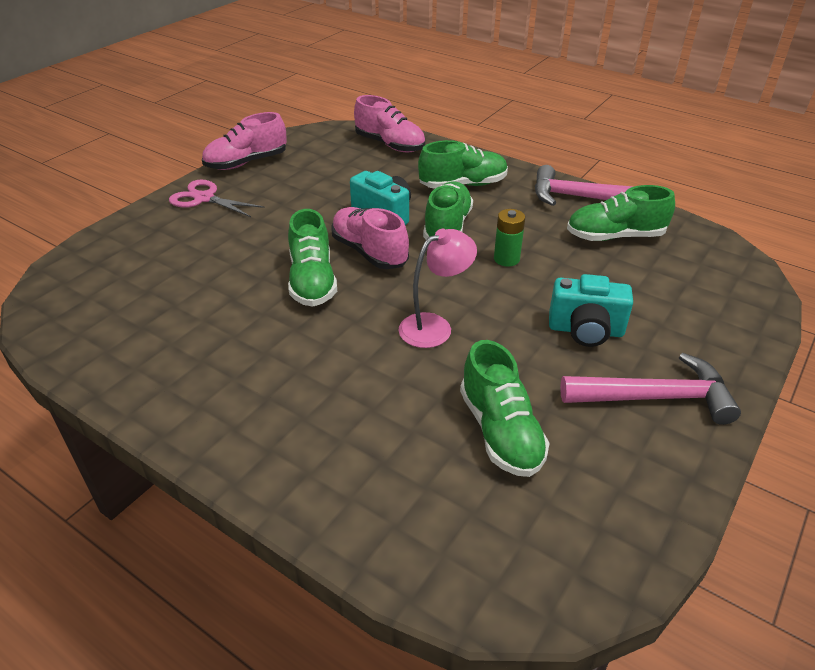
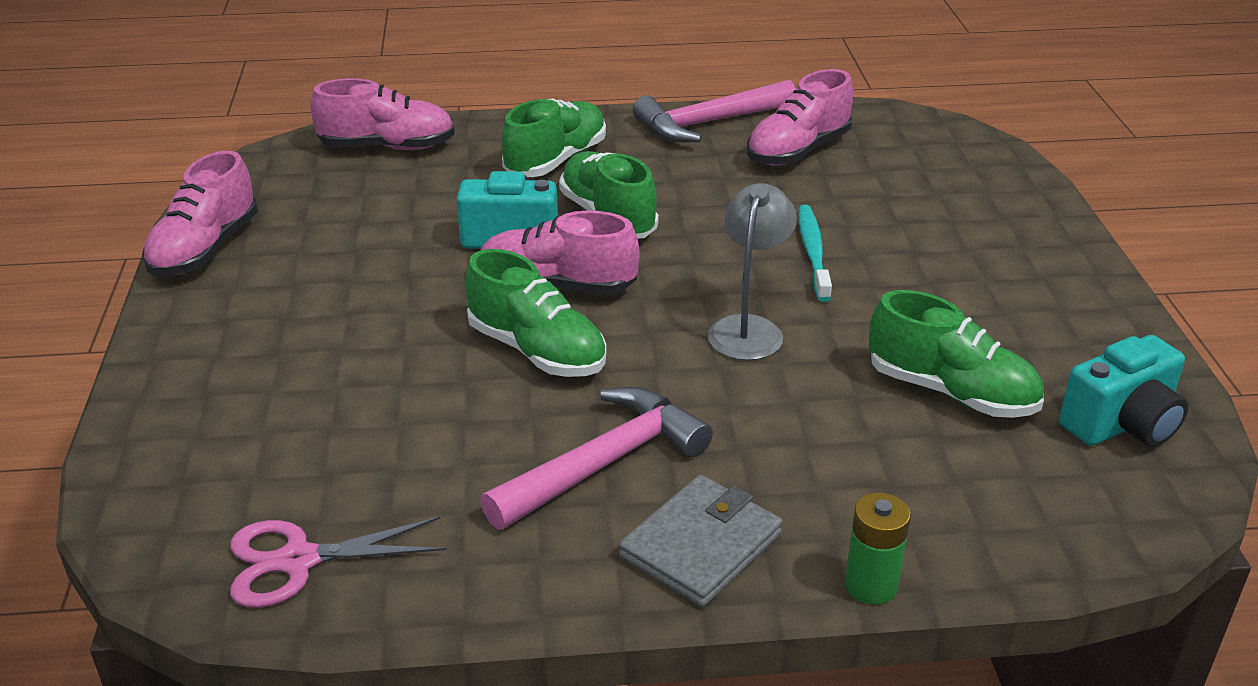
camera: 40 degrees left, 5 degrees down
(204, 198) = (216, 322): pink scissors -> pink scissors (299, 561)
(241, 429) = (700, 545): none -> grey wallet
(434, 326) = (749, 328): pink lamp -> grey lamp
(506, 259) = (723, 223): green battery -> green battery (871, 585)
(536, 301) = (813, 252): none -> turquoise toothbrush
(585, 330) = (896, 258): turquoise camera -> turquoise camera (1122, 425)
(615, 236) = (798, 151): green shoe -> pink shoe
(655, 398) = (1032, 289): pink hammer -> pink hammer (604, 464)

